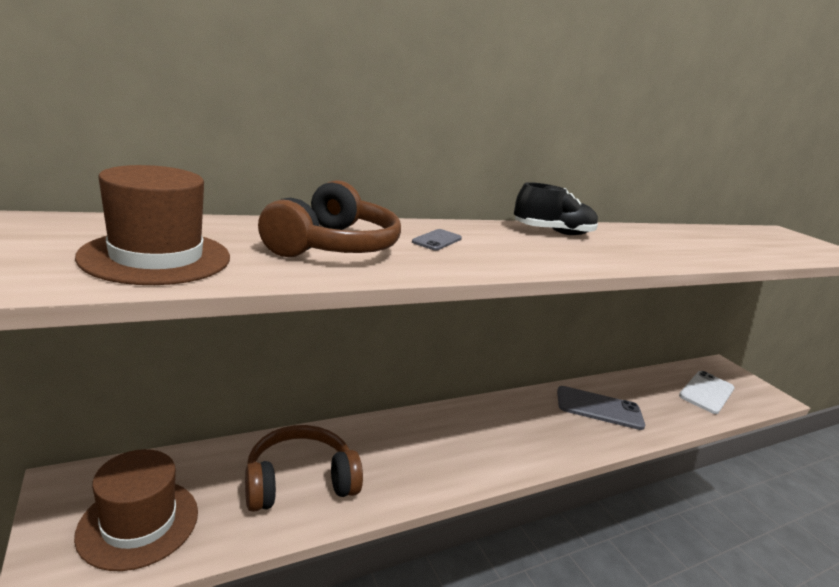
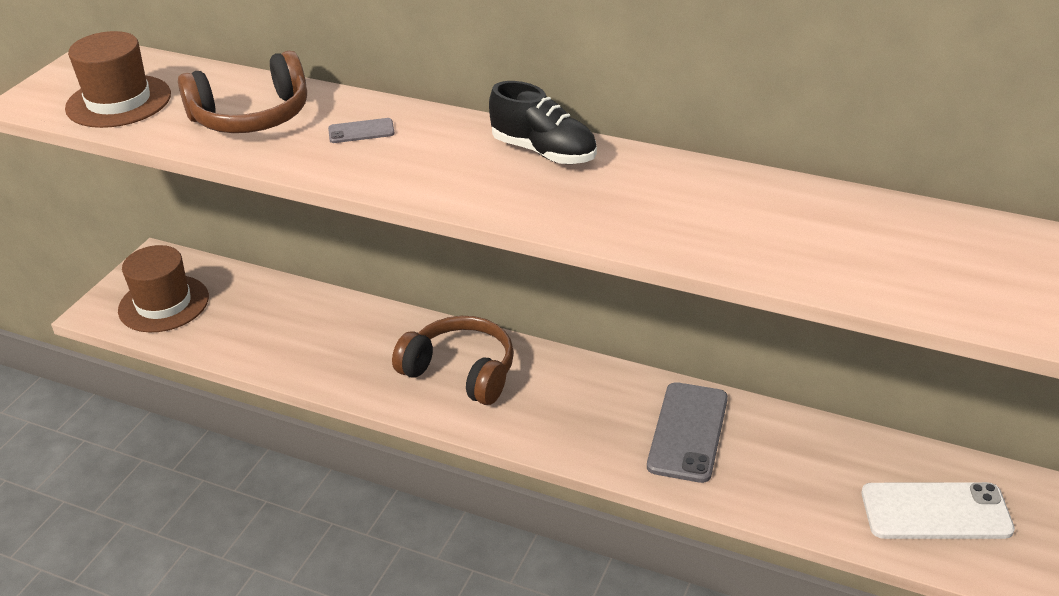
camera: 55 degrees right, 15 degrees up
(300, 481) = (282, 331): brown headphones -> brown headphones (460, 372)
(599, 408) = (687, 432): grey phone -> grey phone turned 45 degrees clockwise

